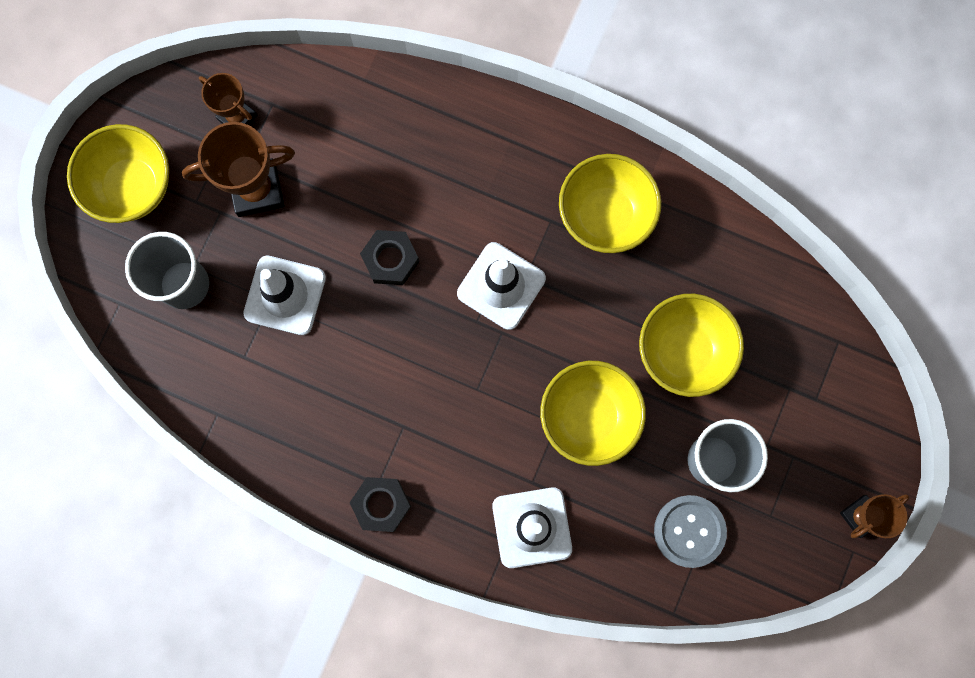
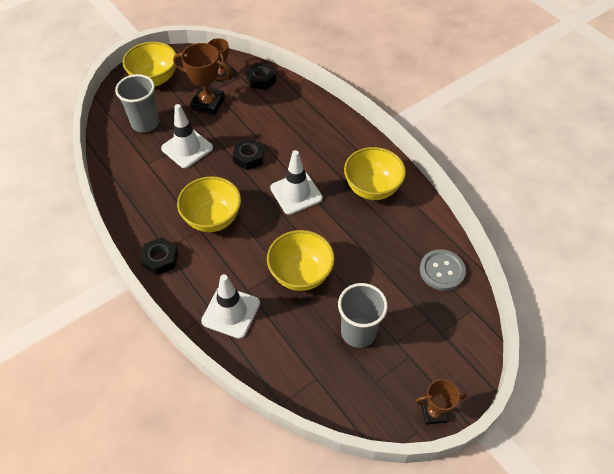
camera: 30 degrees right, 25 degrees down
(310, 93) = (261, 80): none -> black nut
(683, 352) = (375, 269): yellow bowl -> yellow bowl (212, 219)
(689, 531) = (320, 363): grey button -> grey button (442, 271)

